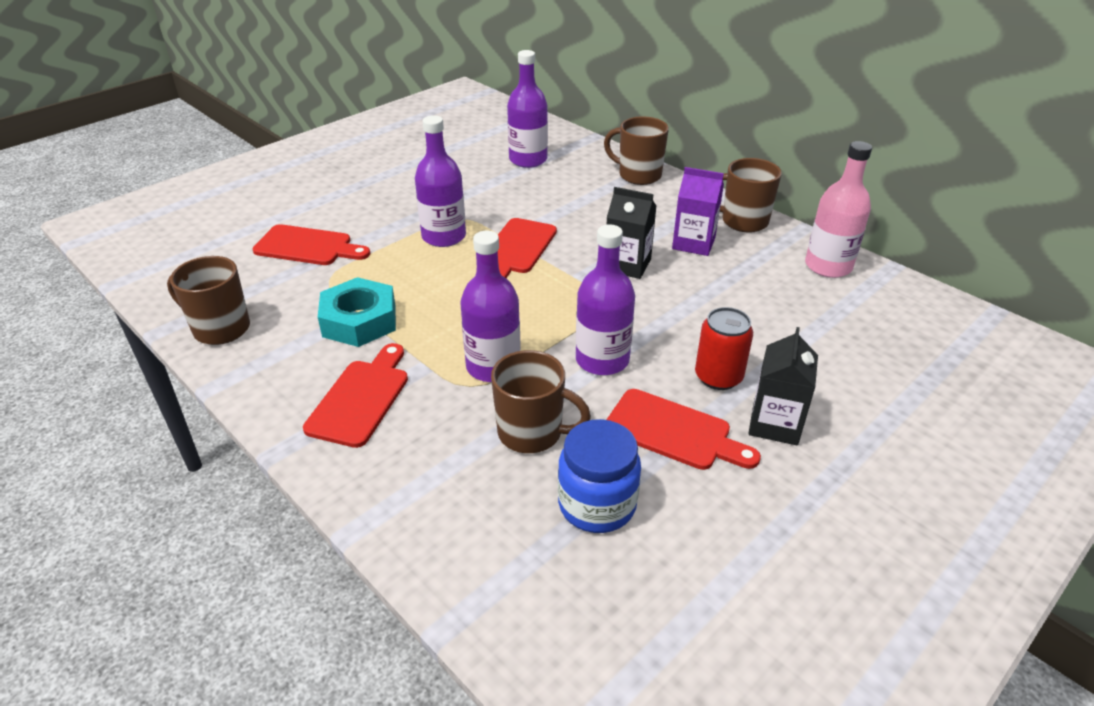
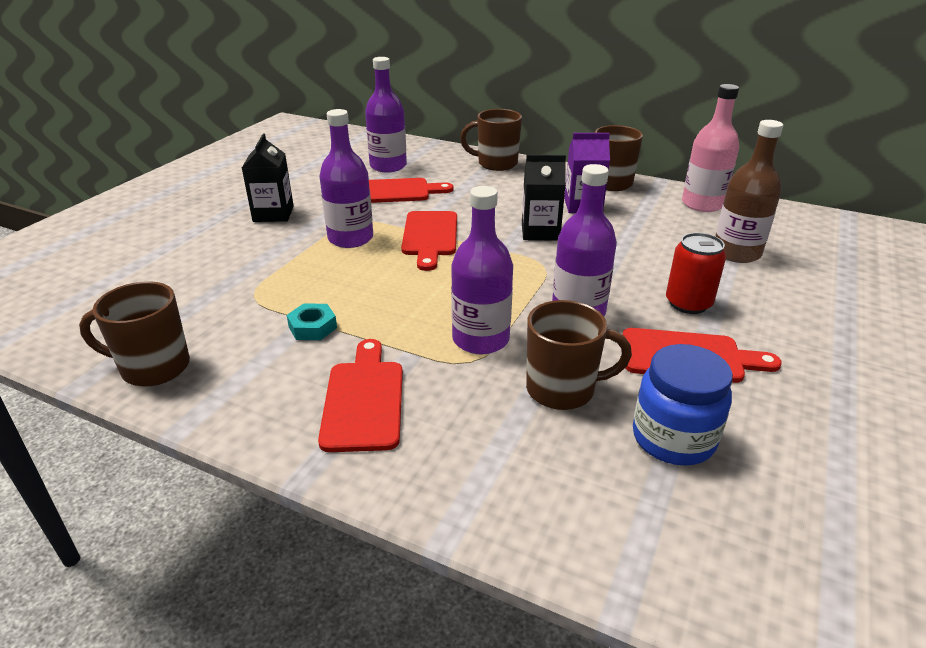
camera: 20 degrees left, 5 degrees down
(308, 246) = (210, 271): red cutting board -> red cutting board (395, 191)
(359, 320) = (312, 327): turquoise nut -> turquoise nut, size x0.54
(775, 424) = (764, 330): black carton -> black carton (273, 214)
(818, 332) = (736, 253): none -> brown bottle

